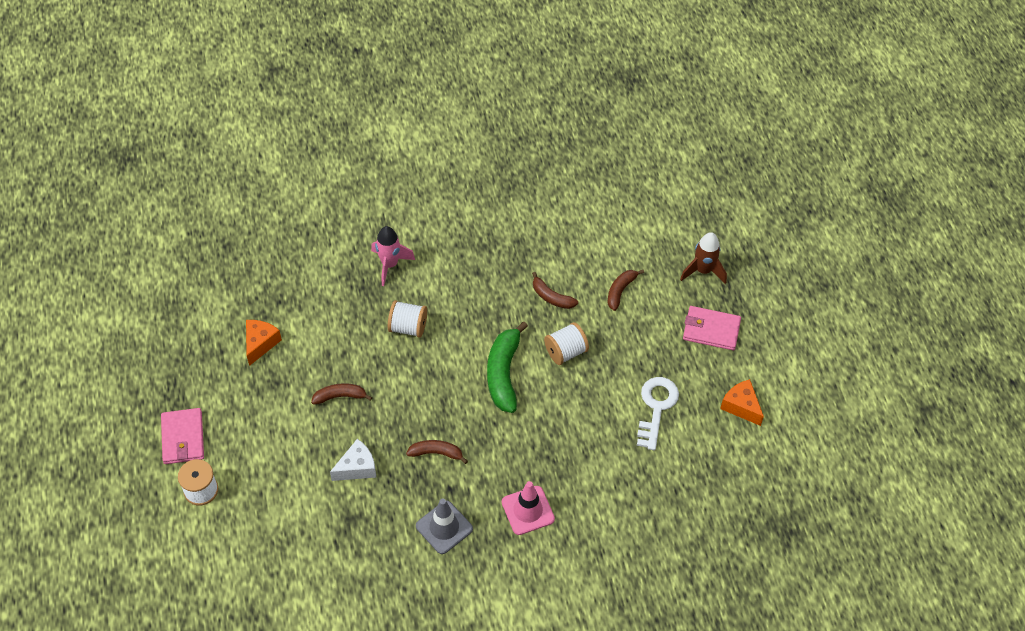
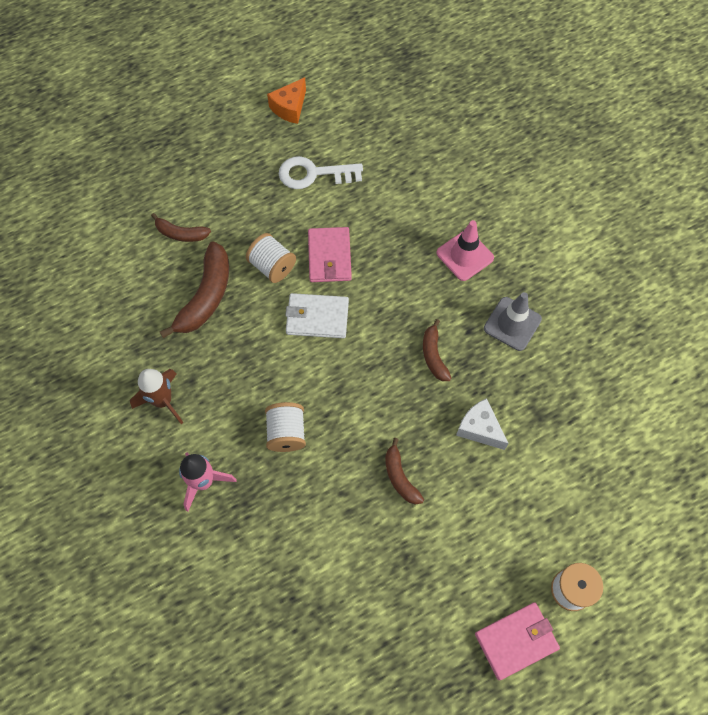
camera: 105 degrees left, 10 degrees up
(260, 343) = (359, 598): orange cheese -> none
(503, 373) = (317, 317): green banana -> white wallet
(551, 297) = (206, 296): brown banana -> brown banana, size x1.75
(703, 271) = (136, 166): brown rocket -> brown rocket (163, 401)
(711, 330) = (209, 146): pink wallet -> pink wallet (329, 257)

